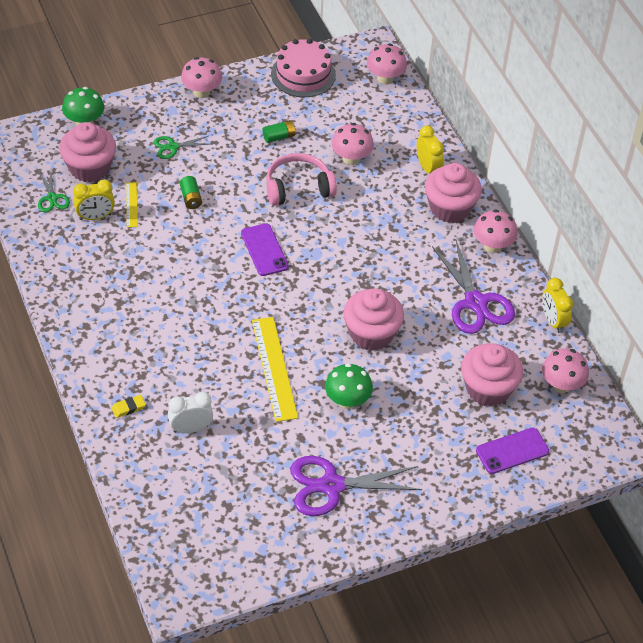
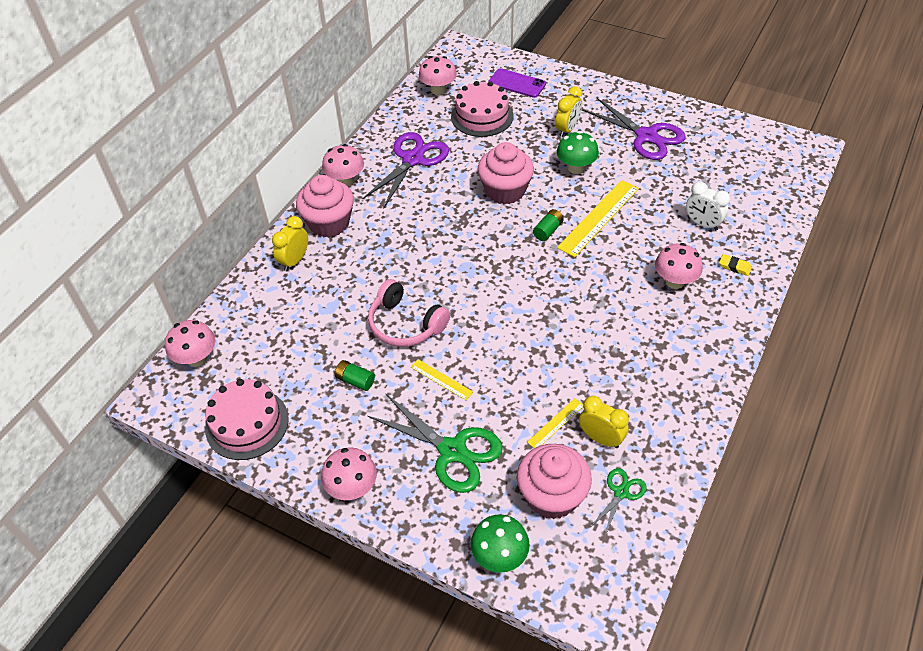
camera: 125 degrees left, 0 degrees up
(172, 147) = (452, 451): green scissors -> green scissors, size x1.95
(191, 198) = (499, 387): green battery -> green battery (548, 231)
(230, 175) = (441, 379): none -> yellow ruler
(264, 250) = (498, 298): purple phone -> none
(351, 158) = (332, 314): pink mushroom -> pink mushroom (674, 281)
(488, 389) = (482, 116): pink cupcake -> pink cake
(553, 321) = (386, 119): yellow clock -> yellow clock (567, 129)

